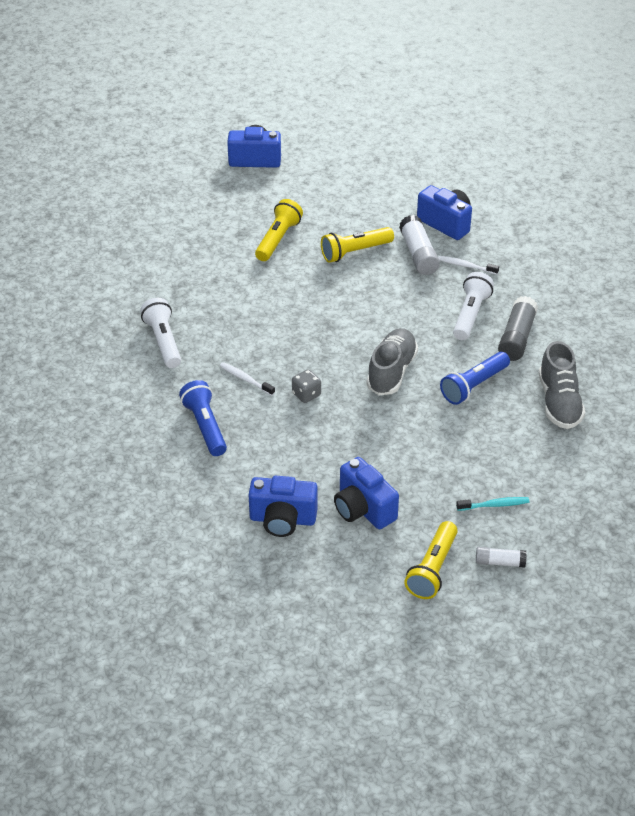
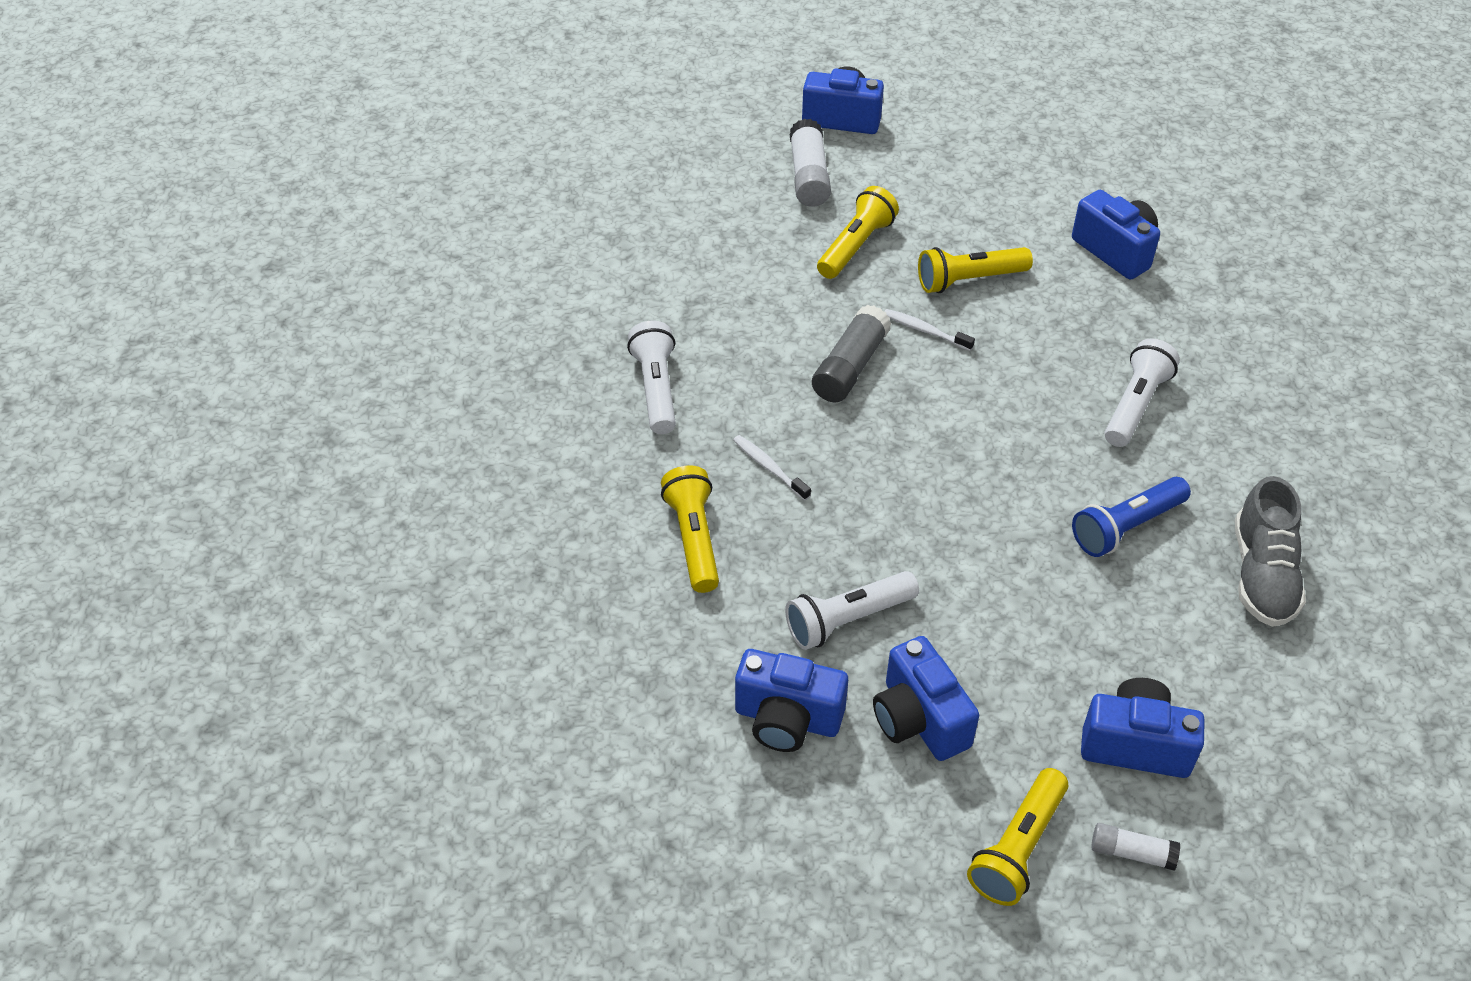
camera: 10 degrees right, 5 degrees up
(205, 426) = (694, 539): blue flashlight -> yellow flashlight
(306, 394) = (859, 506): grey dice -> none
(310, 460) = (847, 620): none -> white flashlight
(391, 372) = (998, 485): grey shoe -> none
(418, 254) = (1066, 295): white glue stick -> white glue stick (808, 176)
(466, 266) = (1138, 323): white toothbrush -> white toothbrush (925, 331)
(494, 505) = (1135, 744): turquoise toothbrush -> blue camera
(516, 337) = (1205, 453): grey glue stick -> grey glue stick (850, 367)

